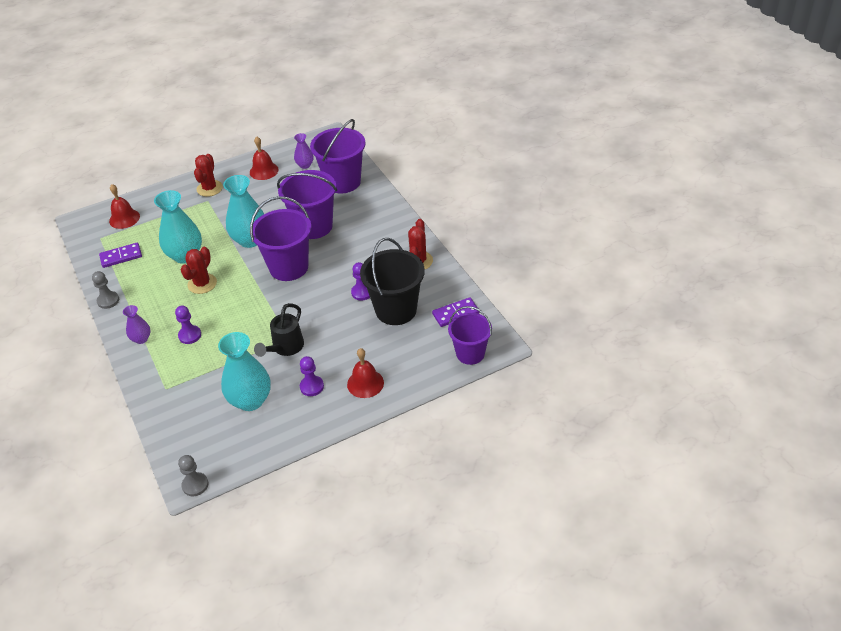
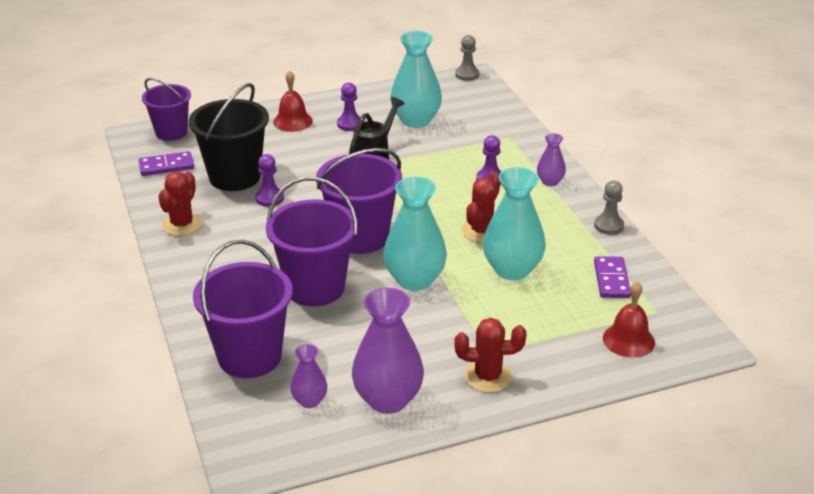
camera: 175 degrees left, 10 degrees down
(121, 257) = (611, 280): purple domino -> purple domino turned 75 degrees counterclockwise
(209, 188) = (488, 377): red cactus -> red cactus turned 75 degrees clockwise
(264, 171) = (388, 399): red bell -> purple vase

